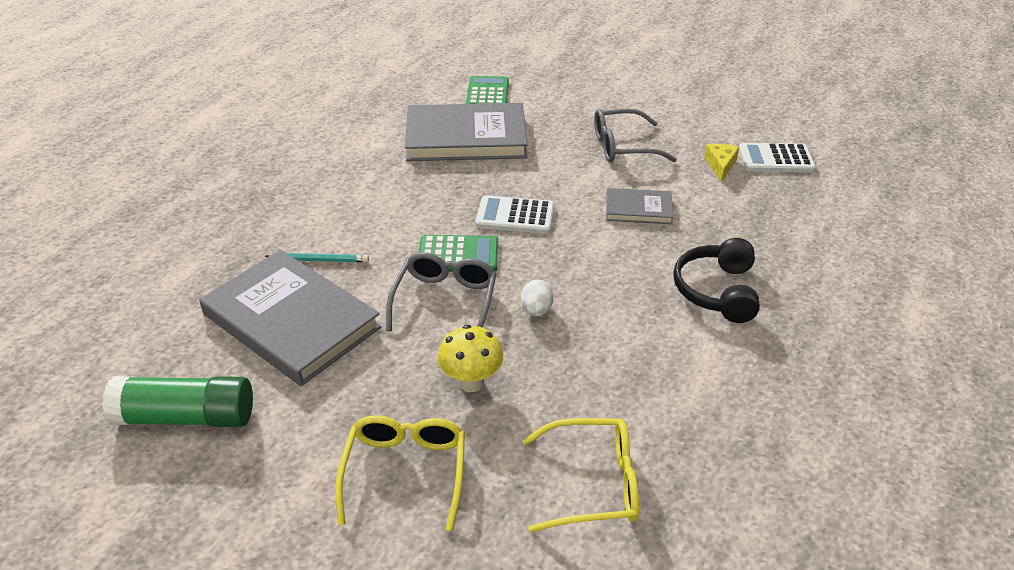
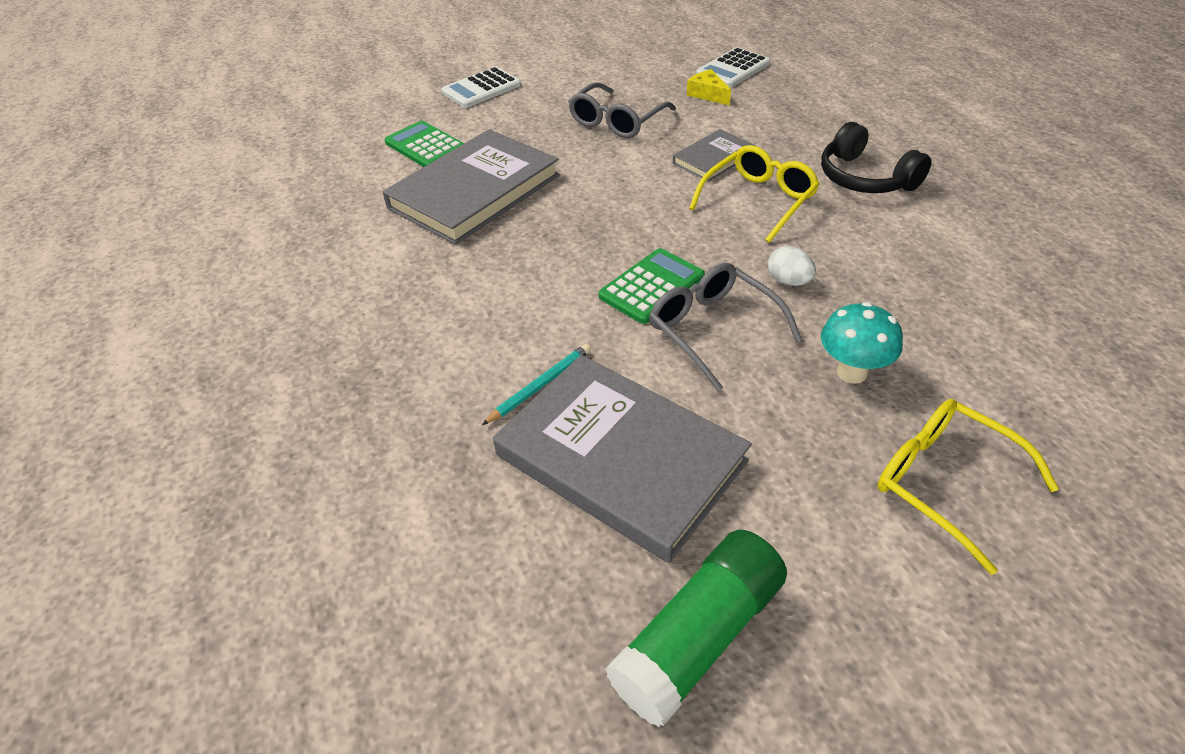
camera: 45 degrees left, 5 degrees up
(291, 321) = (620, 458): grey book -> grey book turned 45 degrees clockwise
(471, 382) = (852, 372): yellow mushroom -> turquoise mushroom
(515, 216) = (636, 224): white calculator -> white calculator (481, 89)
(593, 484) = (1050, 366): yellow glasses -> yellow glasses (758, 200)

